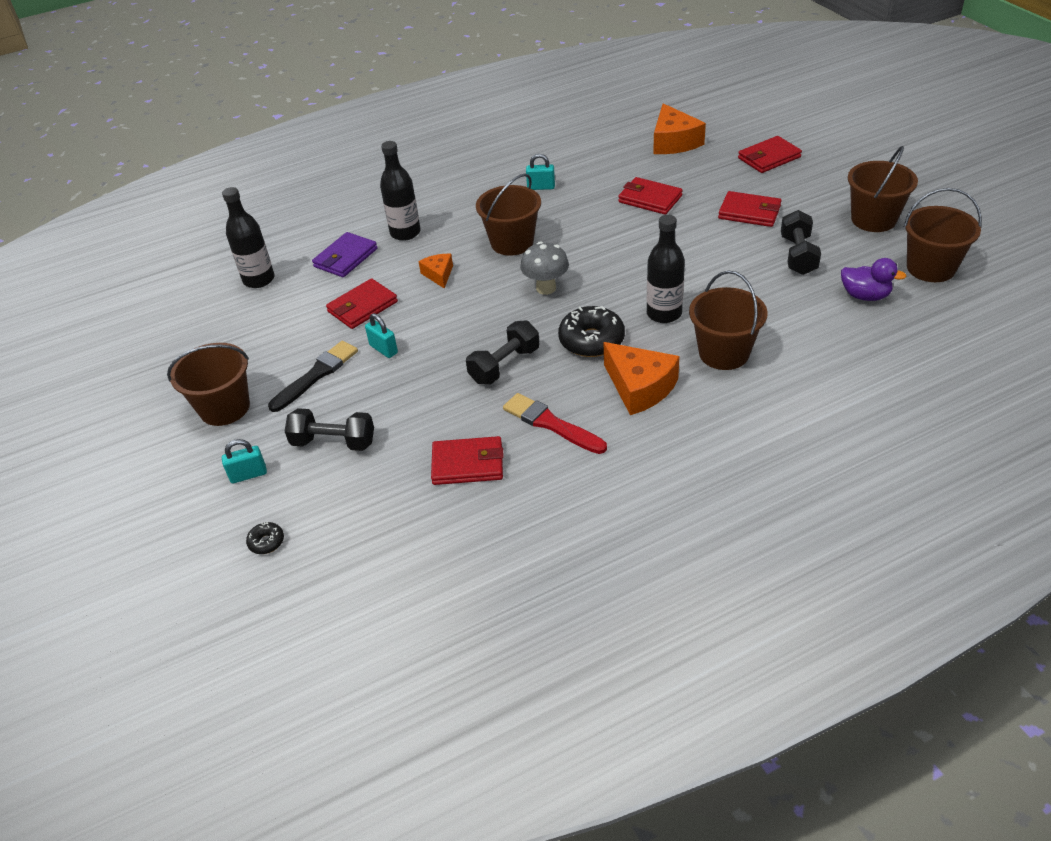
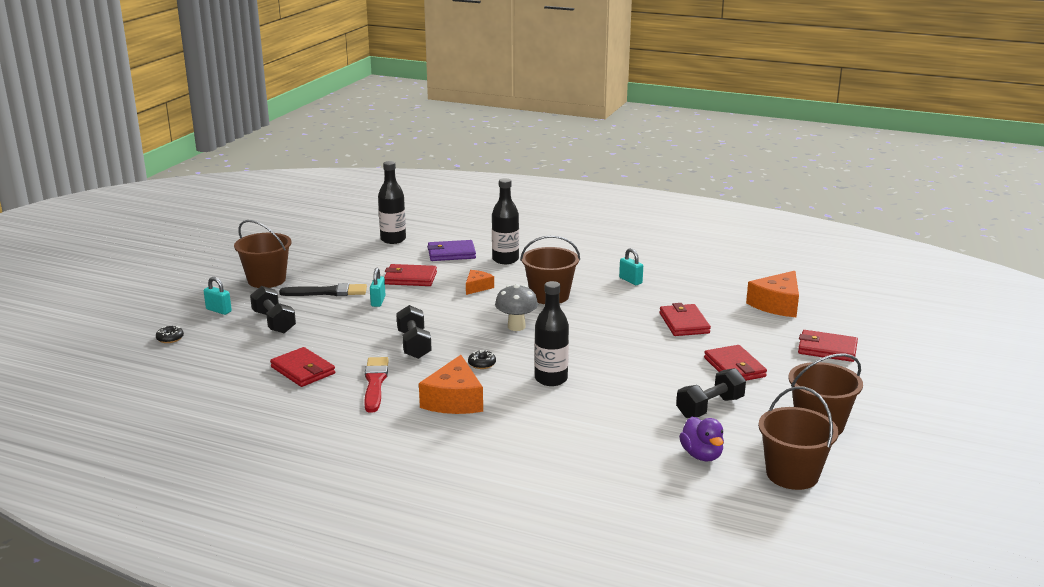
camera: 45 degrees right, 20 degrees down
(504, 365) = (414, 345): black dumbbell -> black dumbbell turned 75 degrees clockwise
(591, 340) = (482, 364): black donut -> black donut, size x0.47
(723, 353) = (538, 419): brown bucket -> none

